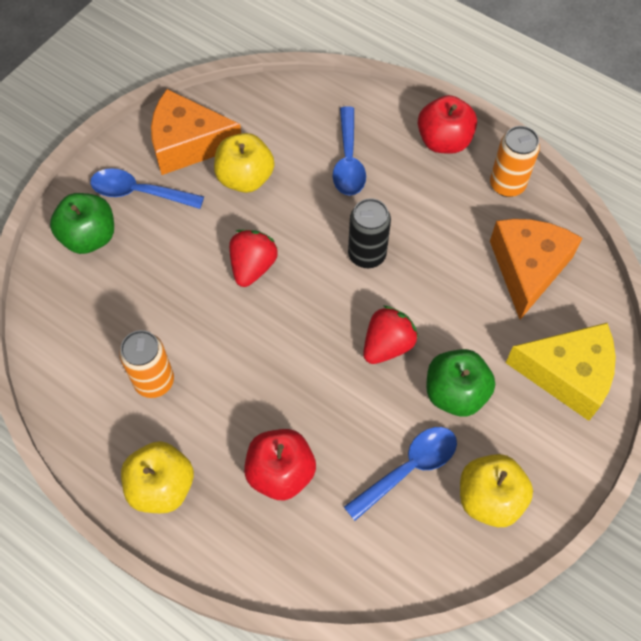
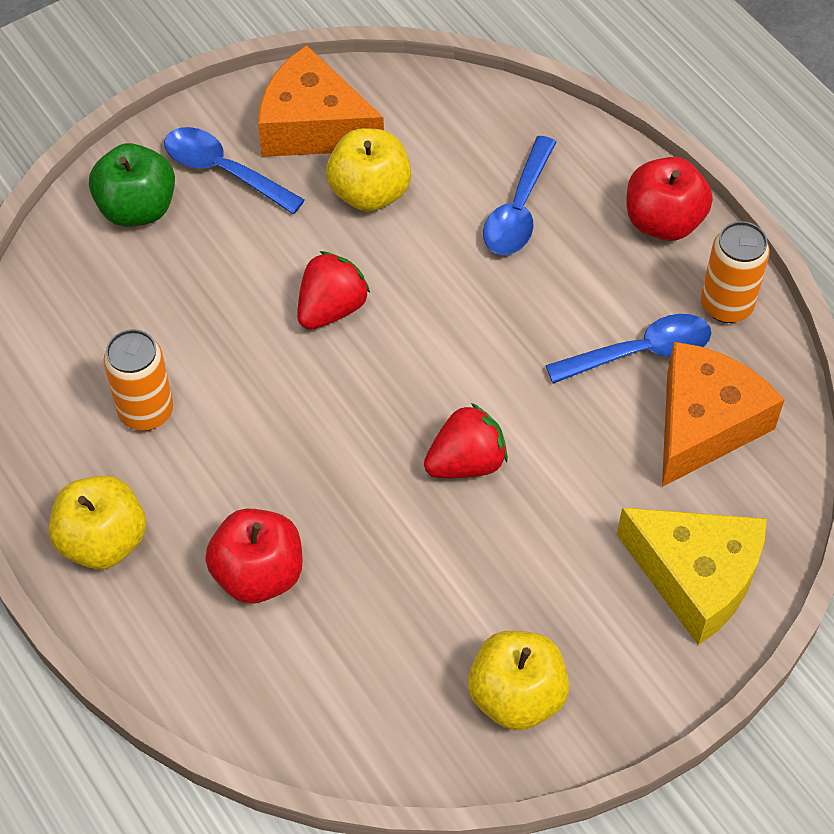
camera: 20 degrees right, 5 degrees down
(367, 255) = (489, 339): black can -> none
(409, 469) = (426, 624): blue spoon -> blue spoon (640, 352)
(455, 393) = (530, 551): green apple -> none

